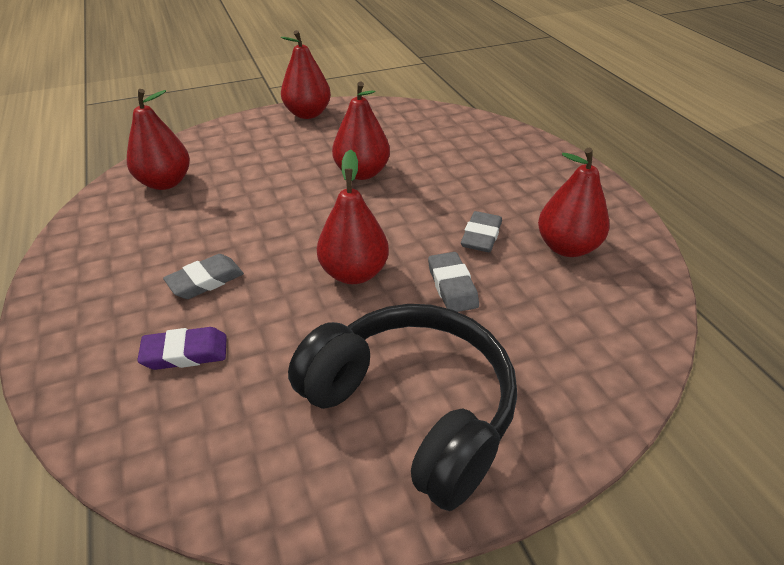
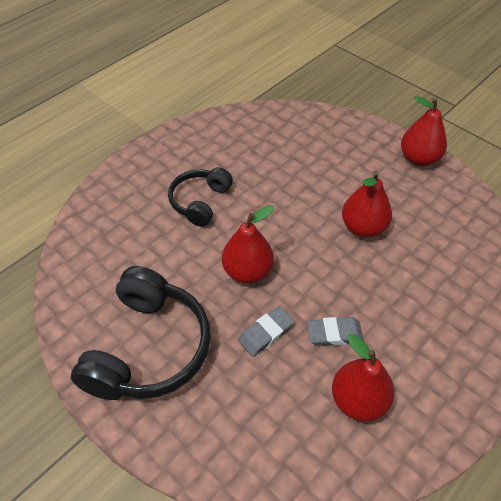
camera: 65 degrees right, 10 degrees up
(165, 182) = (277, 132): red pear -> none
(185, 353) = (143, 223): purple eraser -> none
(205, 281) = (200, 201): grey eraser -> black headphones

